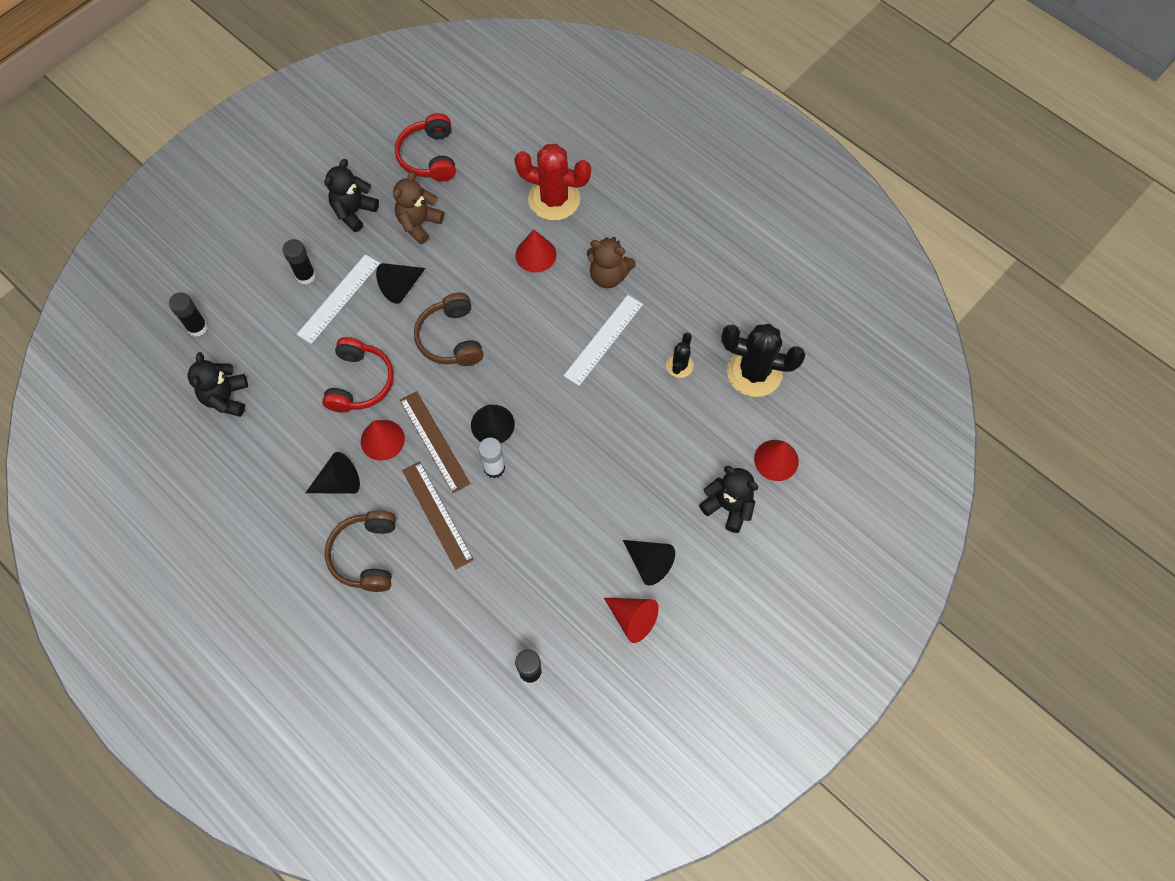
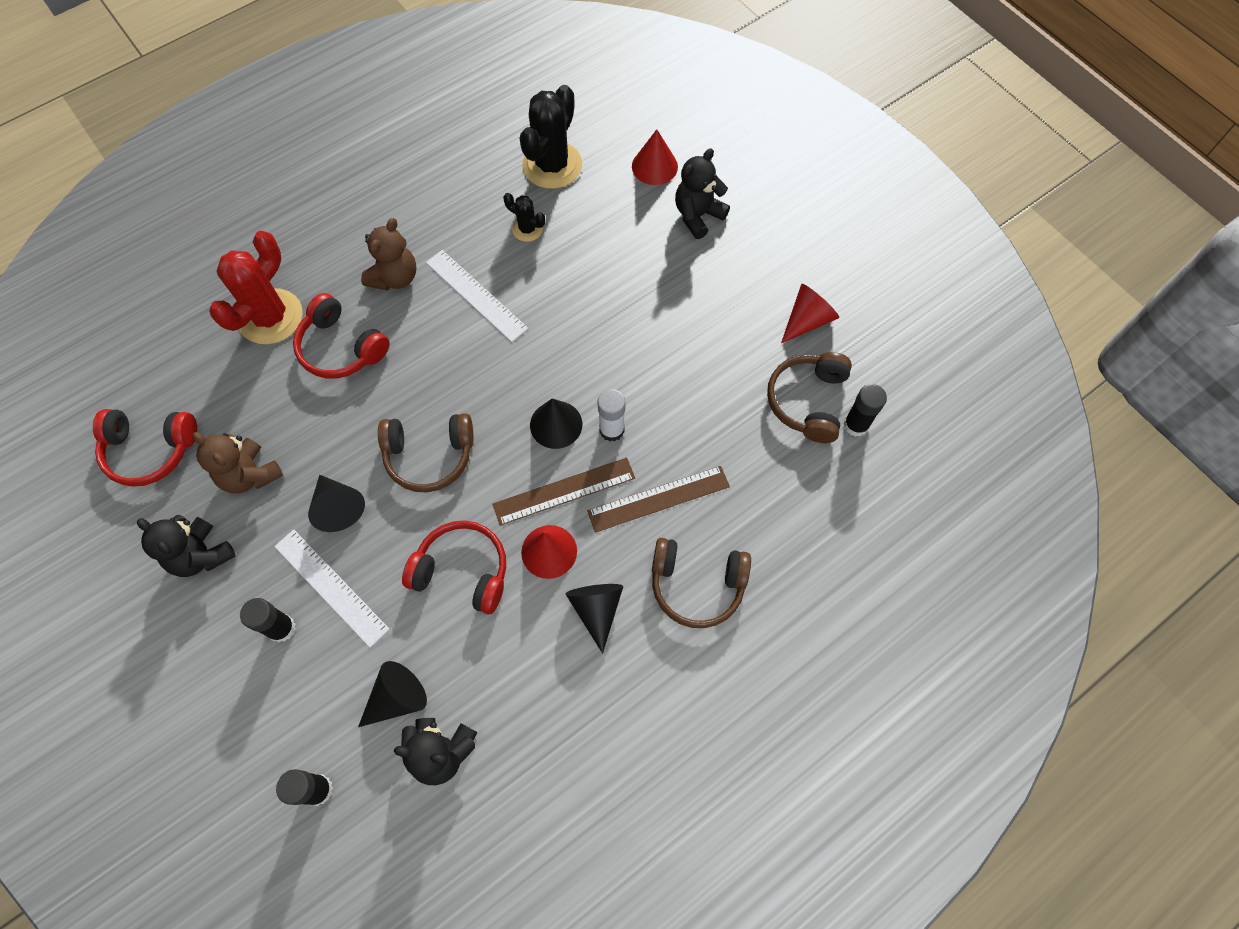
camera: 80 degrees left, 0 degrees up
(535, 254) = (341, 347): red cone -> red headphones
(547, 628) = (808, 401): none -> brown headphones
(649, 563) = (748, 295): black cone -> black cone (397, 698)

